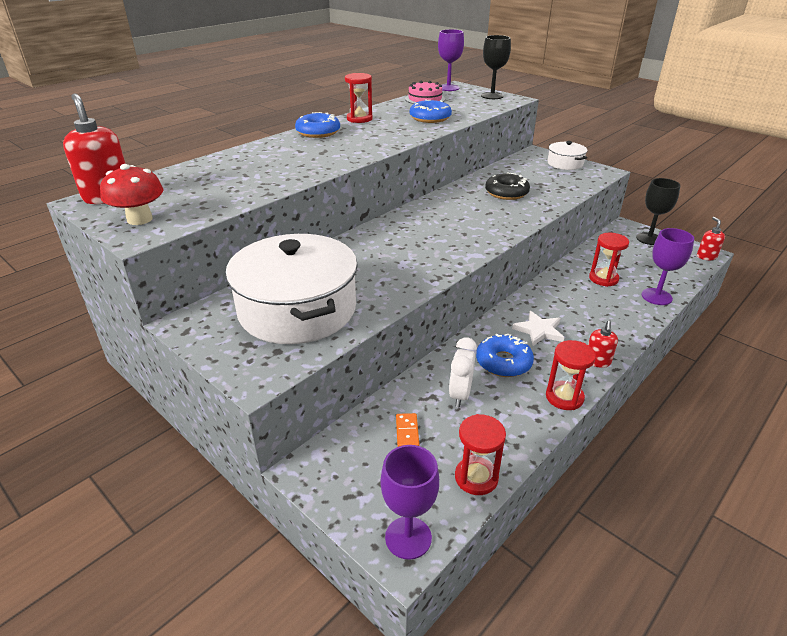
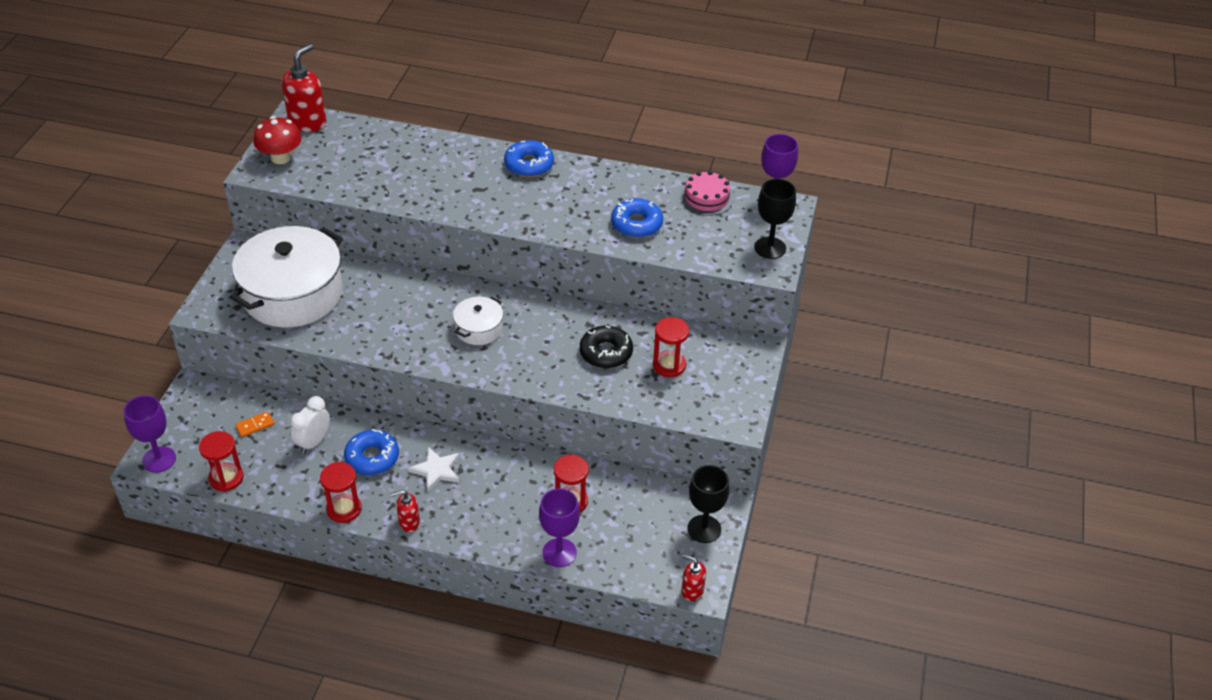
camera: 60 degrees right, 10 degrees up
(359, 119) = (592, 175): red hourglass -> red hourglass (669, 365)
(460, 394) = (313, 442): white clock -> white clock turned 45 degrees counterclockwise
(565, 163) = (738, 382): white pot -> white pot (479, 329)
(706, 256) = (692, 590): red soap dispenser -> red soap dispenser turned 120 degrees counterclockwise

